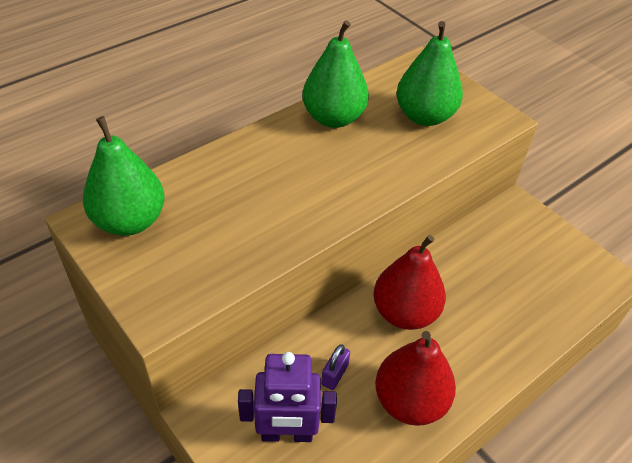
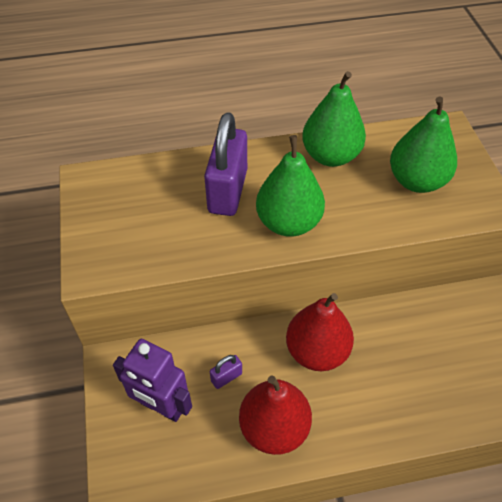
camera: 30 degrees right, 5 degrees up
(130, 221) = (114, 190): green pear -> green pear (288, 222)
(255, 182) = (228, 191): none -> purple padlock

